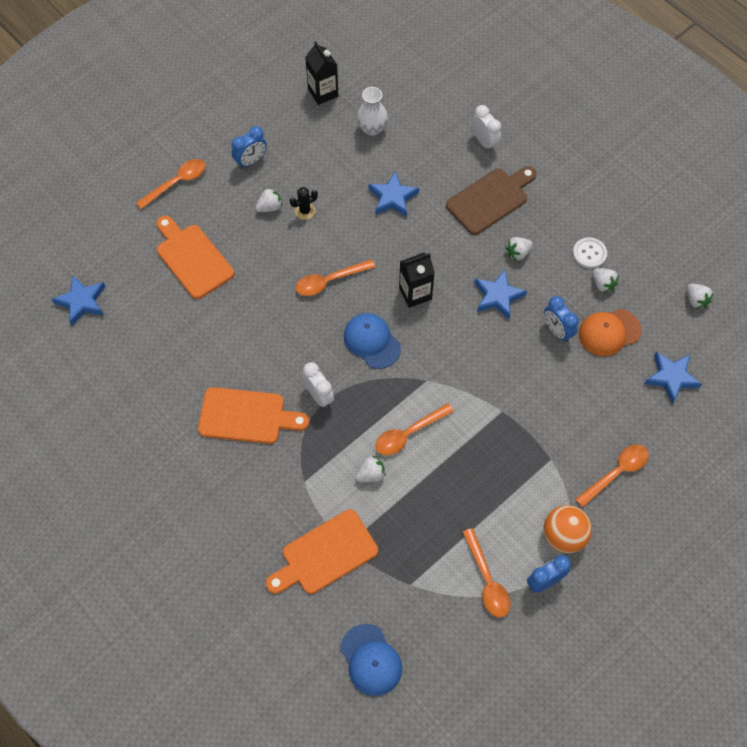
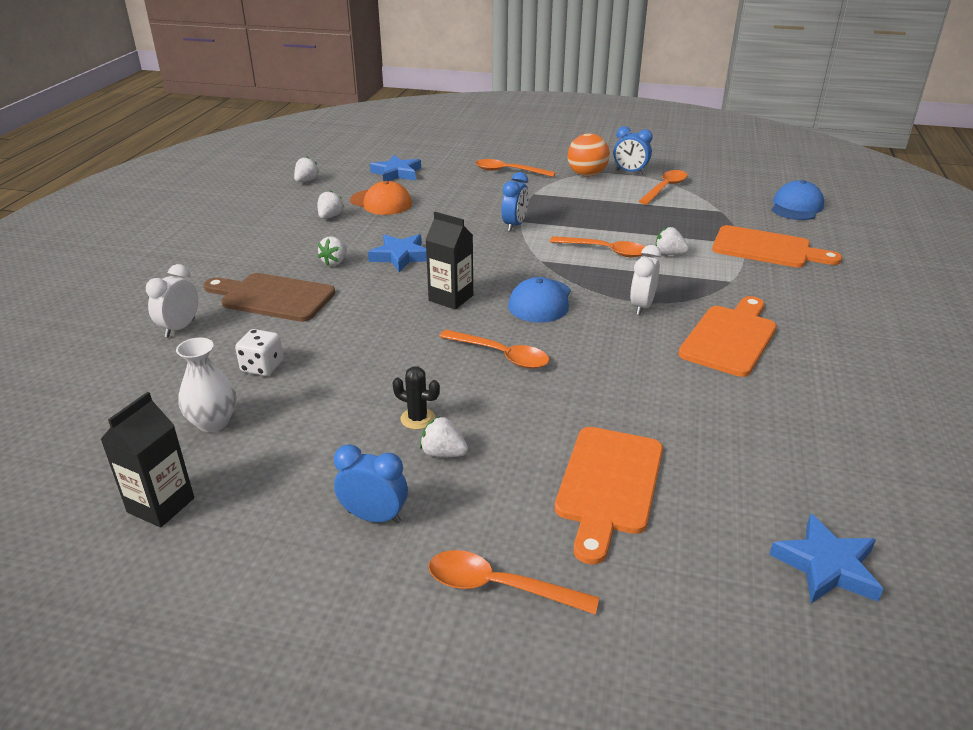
camera: 125 degrees left, 30 degrees down
(247, 416) = (730, 338): orange cutting board -> orange cutting board turned 60 degrees clockwise
(393, 198) = (328, 359): blue star -> none
(409, 165) = (262, 367): none -> white dice
(518, 253) = (335, 262): white strawberry -> white strawberry turned 90 degrees clockwise
(557, 331) = (407, 222): blue clock -> blue clock (514, 225)
(589, 253) = (299, 230): white button -> none

